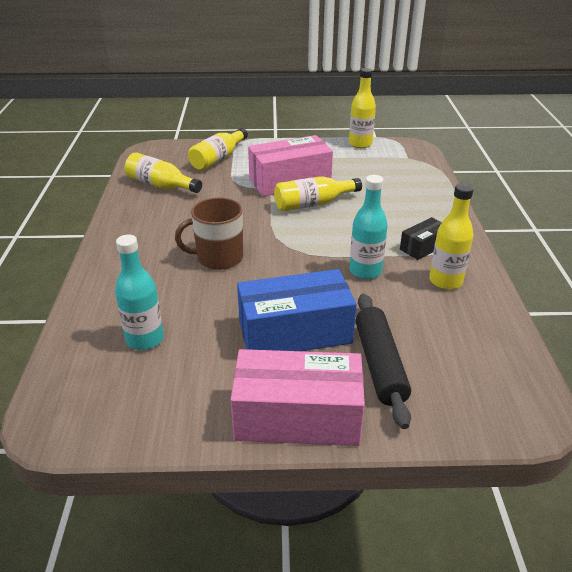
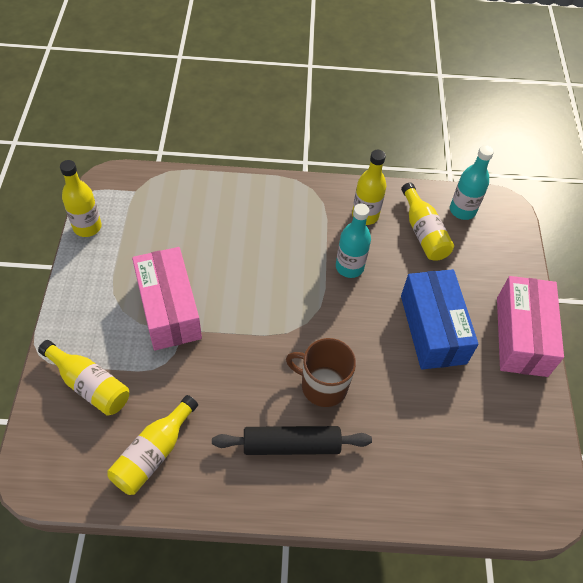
camera: 90 degrees left, 20 degrees up
(145, 339) = (447, 446): turquoise bottle -> turquoise bottle (462, 210)
(218, 258) = (322, 385): brown mug -> brown mug turned 120 degrees clockwise
(313, 204) = (225, 292): yellow bottle -> yellow bottle (423, 232)
(380, 364) = (466, 278): black rolling pin -> black rolling pin (291, 445)
(423, 247) = (314, 218): black box -> none

